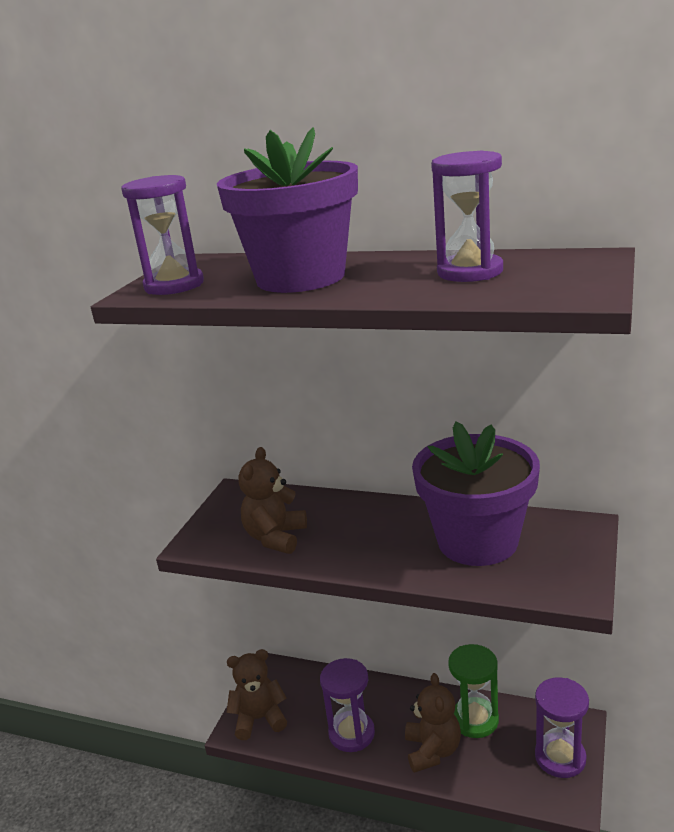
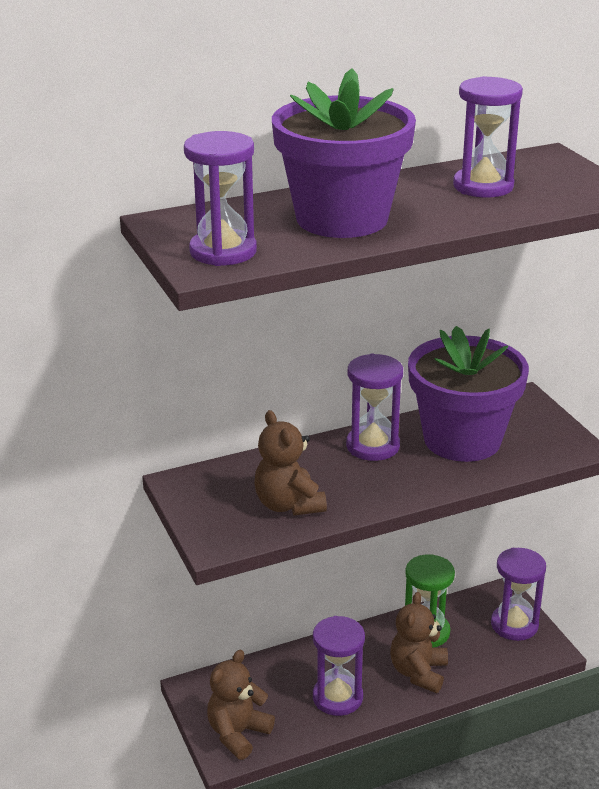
camera: 45 degrees left, 5 degrees up
(397, 517) = (372, 446): none -> purple hourglass
(433, 750) = (418, 672): brown teddy bear -> brown teddy bear turned 120 degrees counterclockwise

